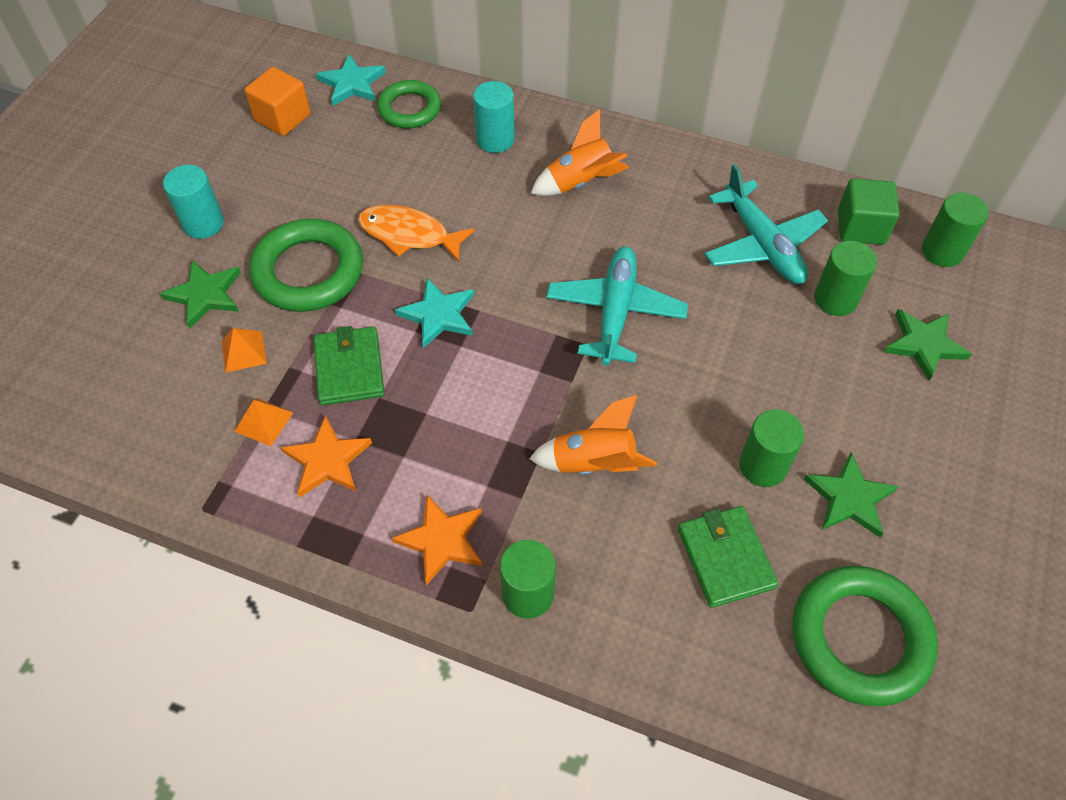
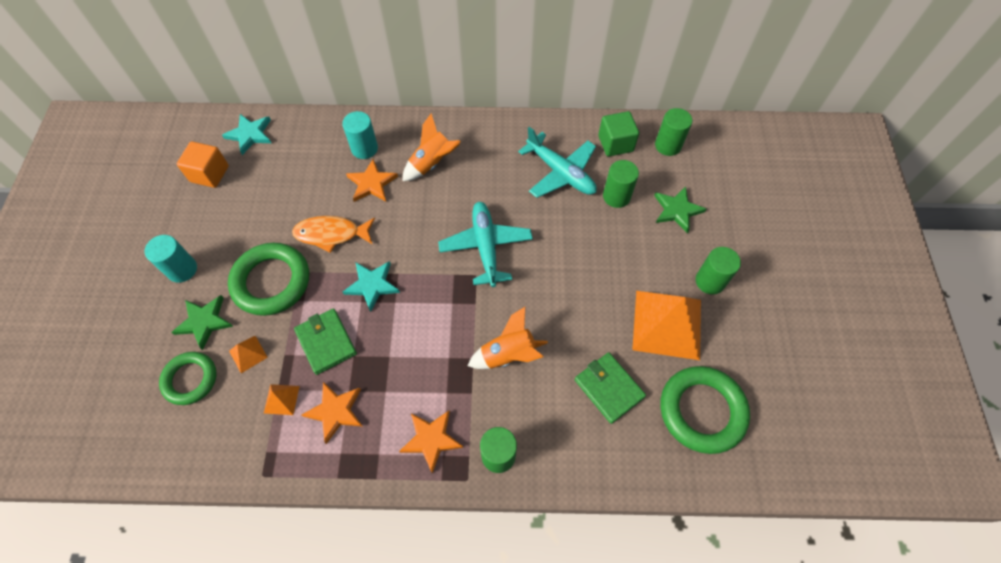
camera: 20 degrees left, 5 degrees up
(409, 109) = (297, 142): green ring -> green ring (190, 379)
(488, 186) = (371, 183): none -> orange star
(763, 466) = (610, 321): green cylinder -> green cylinder (710, 281)
(849, 498) = (667, 324): green star -> orange pyramid

